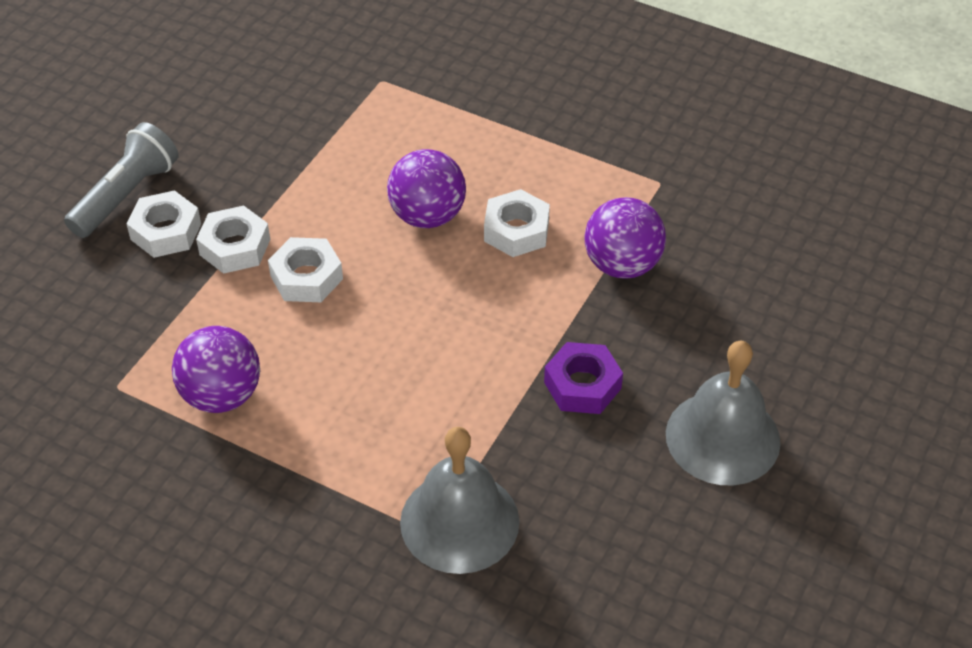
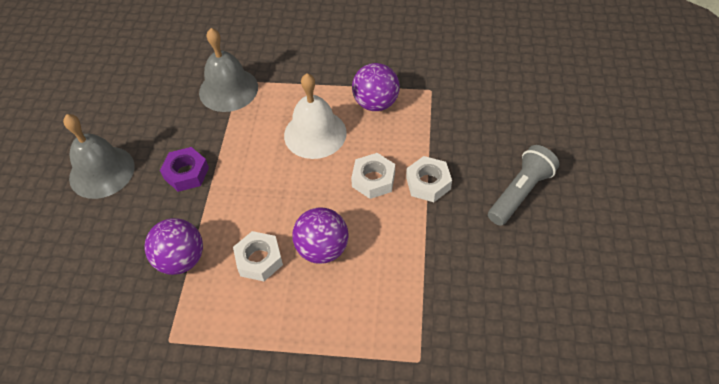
camera: 160 degrees right, 5 degrees up
(126, 195) = (520, 192): grey flashlight -> grey flashlight turned 150 degrees counterclockwise
(166, 231) = (476, 178): white nut -> none
(350, 378) = (315, 134): none -> white bell

